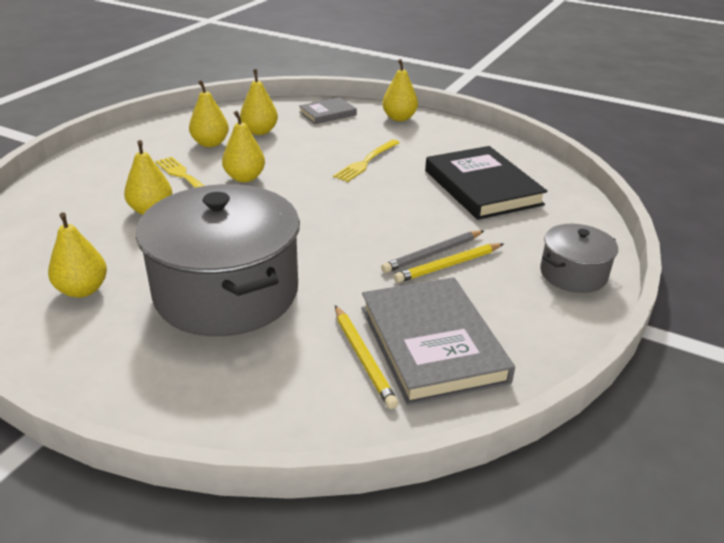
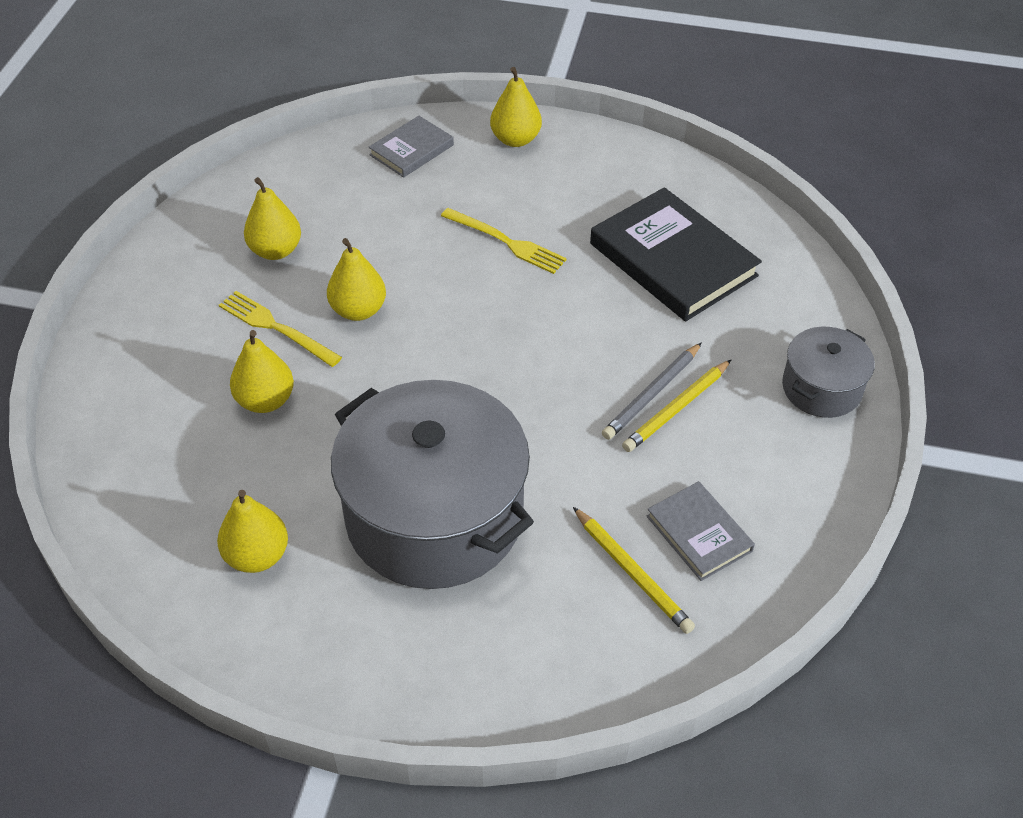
camera: 15 degrees left, 15 degrees up
(260, 131) = (333, 210): yellow pear -> none
(366, 162) = (506, 242): yellow fork -> yellow fork turned 75 degrees counterclockwise
(432, 344) = (699, 533): grey book -> grey book, size x0.54

